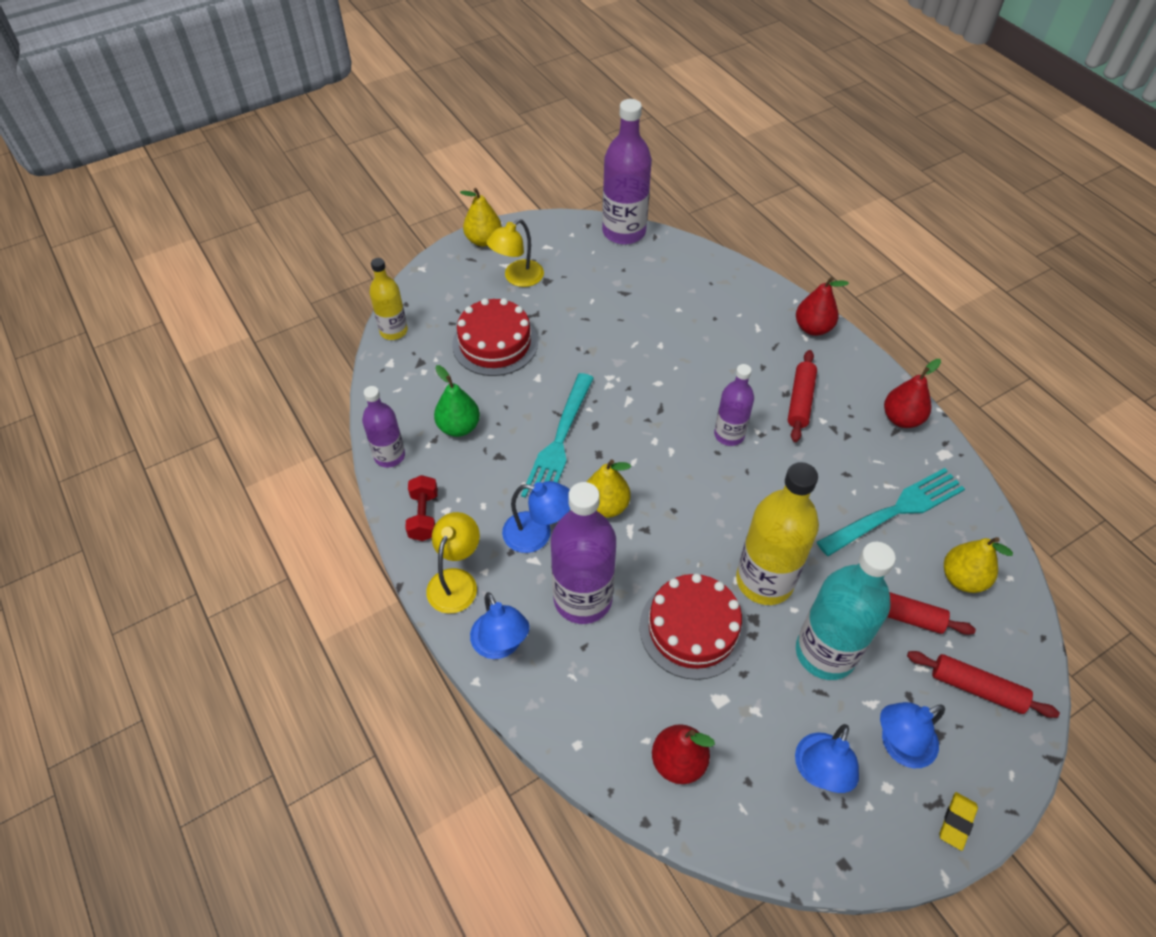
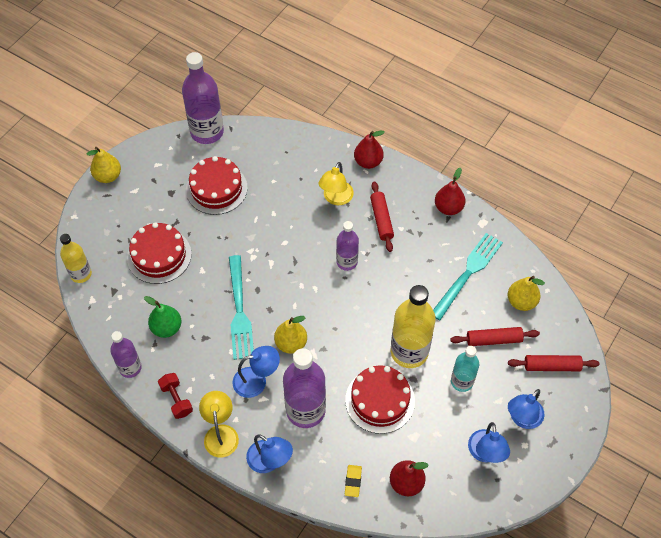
camera: 25 degrees left, 5 degrees up
(517, 278) = (149, 198): yellow lamp -> yellow lamp (336, 198)
(603, 294) = (216, 189): none -> red cake
(825, 653) = (462, 381): turquoise bottle -> turquoise bottle, size x0.59
(956, 822) = (567, 447): yellow eraser -> yellow eraser (353, 481)

